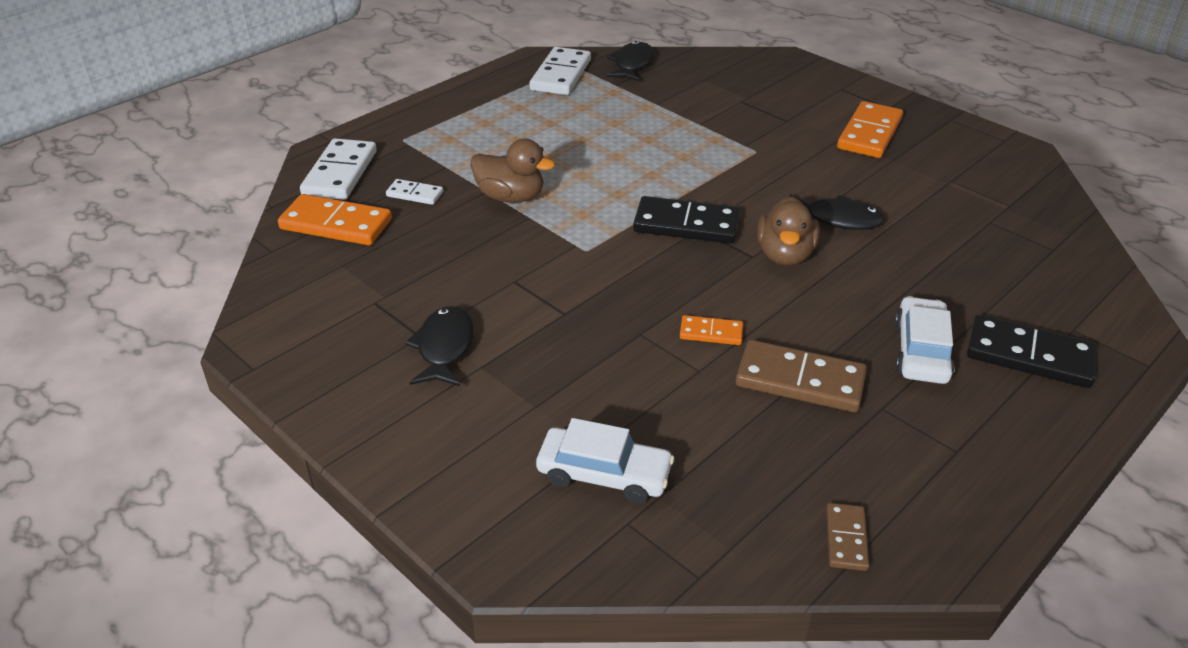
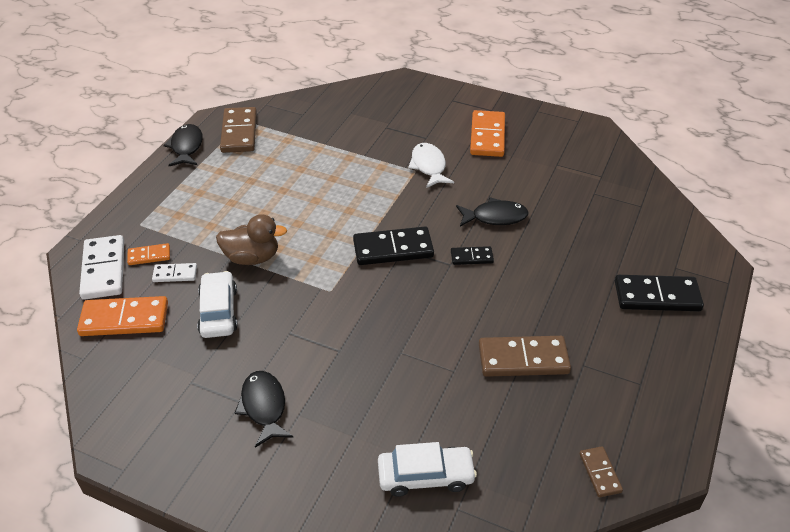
camera: 20 degrees left, 5 degrees up
(560, 75) = (239, 132): white domino -> brown domino
(632, 64) = (290, 110): black fish -> black fish (186, 147)
(711, 333) = (449, 337): orange domino -> orange domino (149, 256)
(776, 150) = (429, 166): none -> white fish
(784, 255) = (471, 257): brown duck -> black domino
(921, 351) = (590, 312): white car -> white car (218, 311)

